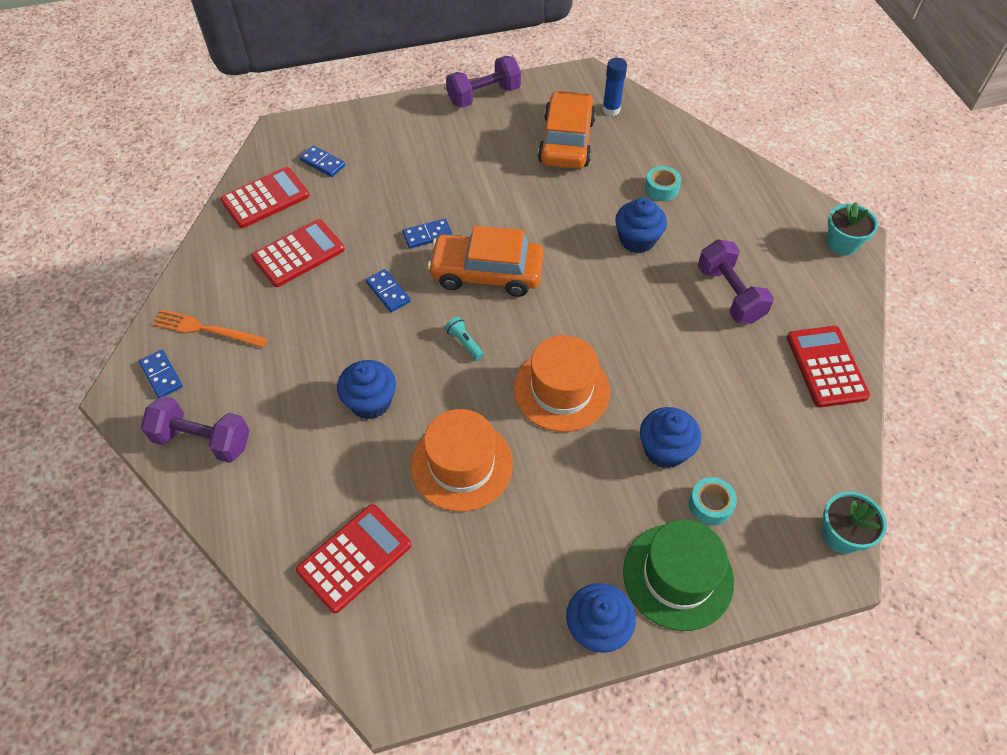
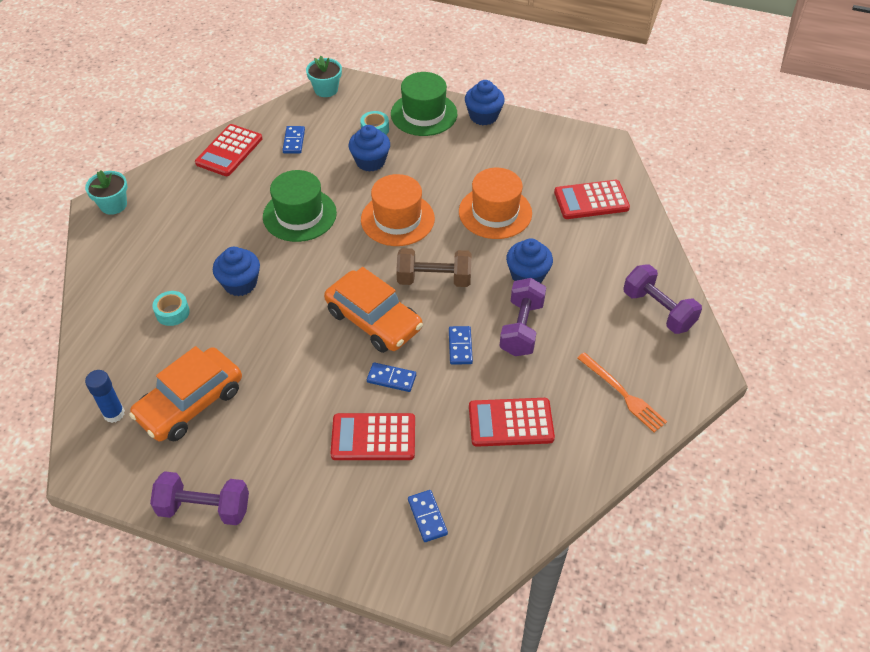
camera: 145 degrees left, 5 degrees down
(161, 375) = (673, 374): blue domino -> blue domino (294, 141)
(265, 198) = (508, 504): red calculator -> red calculator (373, 437)
(464, 343) = (434, 279): turquoise flashlight -> brown dumbbell
(664, 335) = (299, 215): none -> green hat
(729, 294) = (228, 215): purple dumbbell -> purple dumbbell (521, 328)

